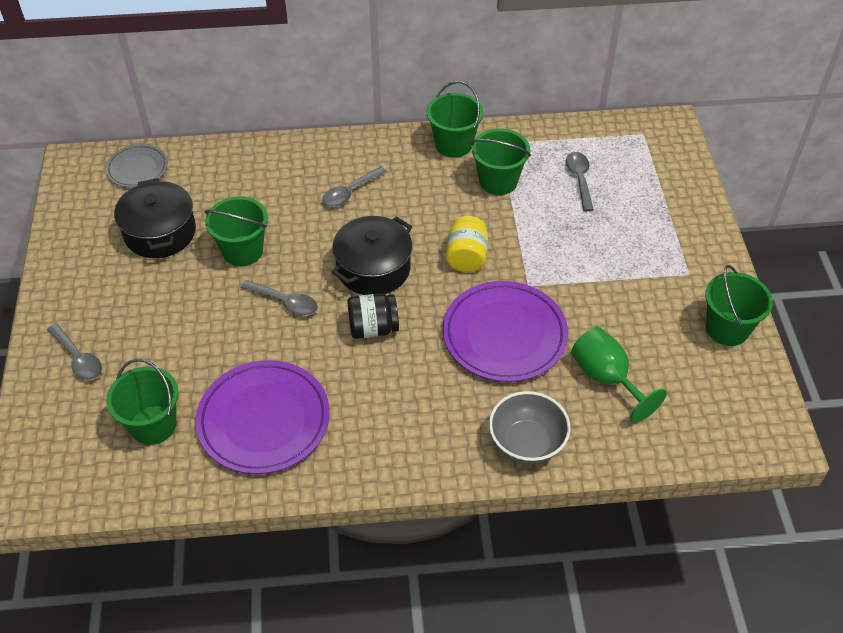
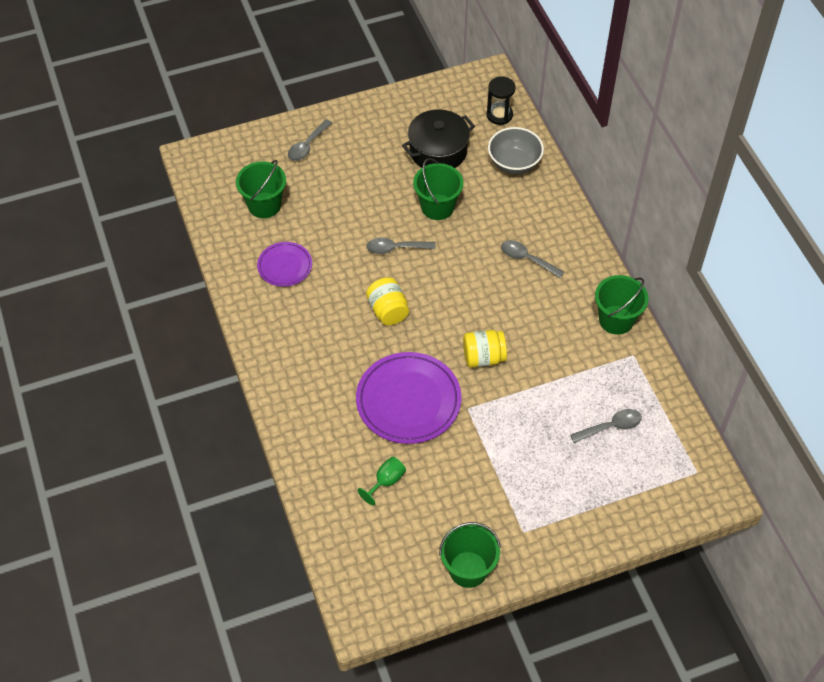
camera: 75 degrees right, 5 degrees up
(137, 168) = (499, 115): grey plate -> black hourglass
(264, 420) = (285, 266): purple plate -> purple plate, size x0.56
(285, 302) = (395, 248): grey spoon -> grey spoon turned 75 degrees clockwise
(373, 269) = (448, 296): black pot -> none
(373, 328) = (388, 311): black jar -> yellow jar
(498, 181) = (582, 363): green bucket -> none
(526, 443) = (308, 435): grey bowl -> grey bowl (514, 163)
(606, 378) = (386, 481): green goblet -> green goblet, size x0.61

